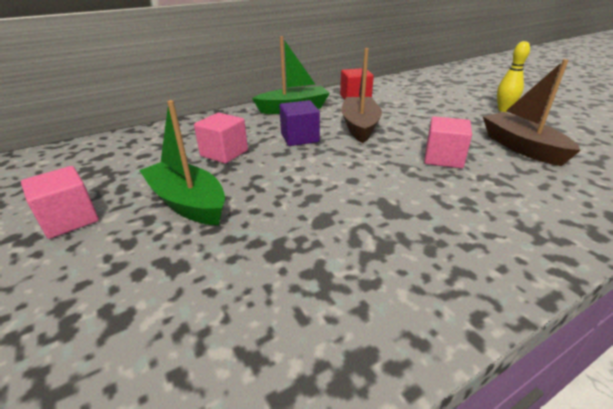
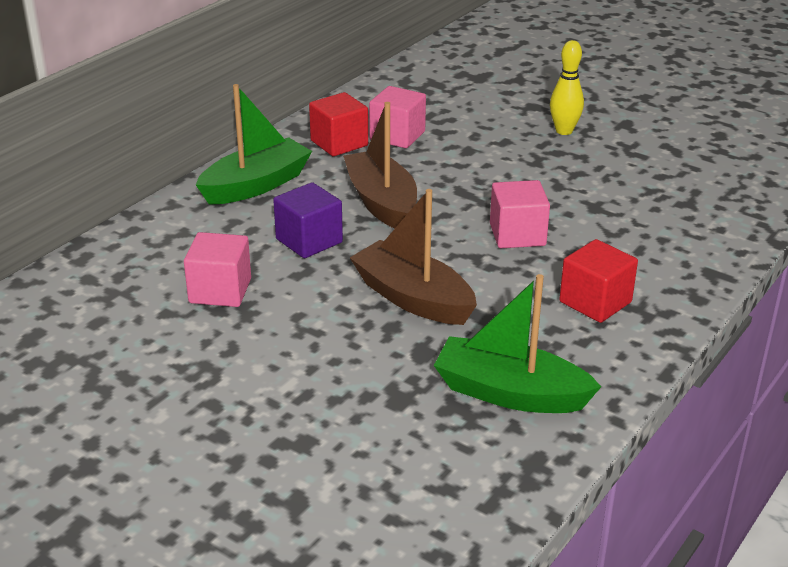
camera: 25 degrees left, 0 degrees up
(70, 220) = (110, 432): pink cube -> pink cube (397, 136)
(188, 203) = (242, 372): green boat -> green boat (510, 393)
(490, 216) = (595, 302): none -> red cube
(521, 147) = (603, 197): brown boat -> brown boat (413, 298)

